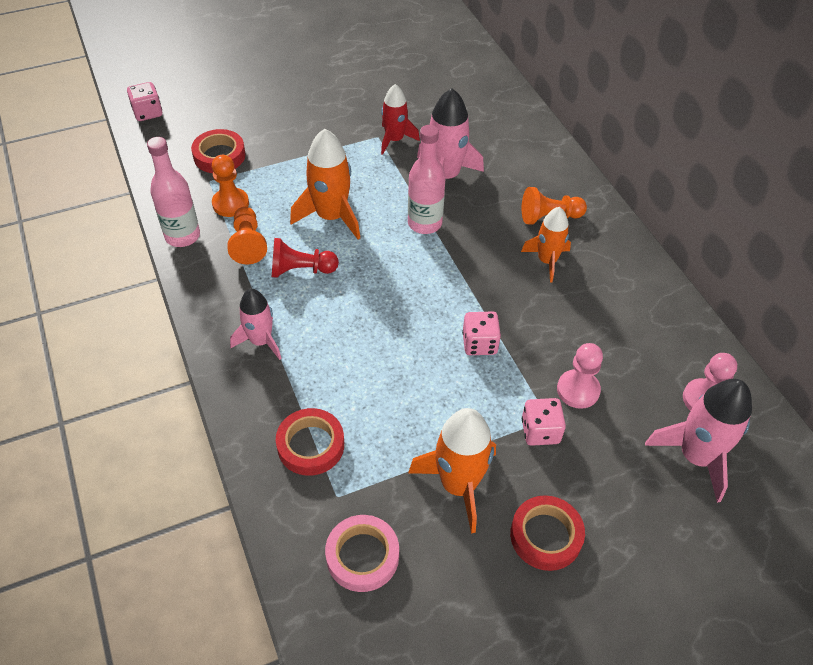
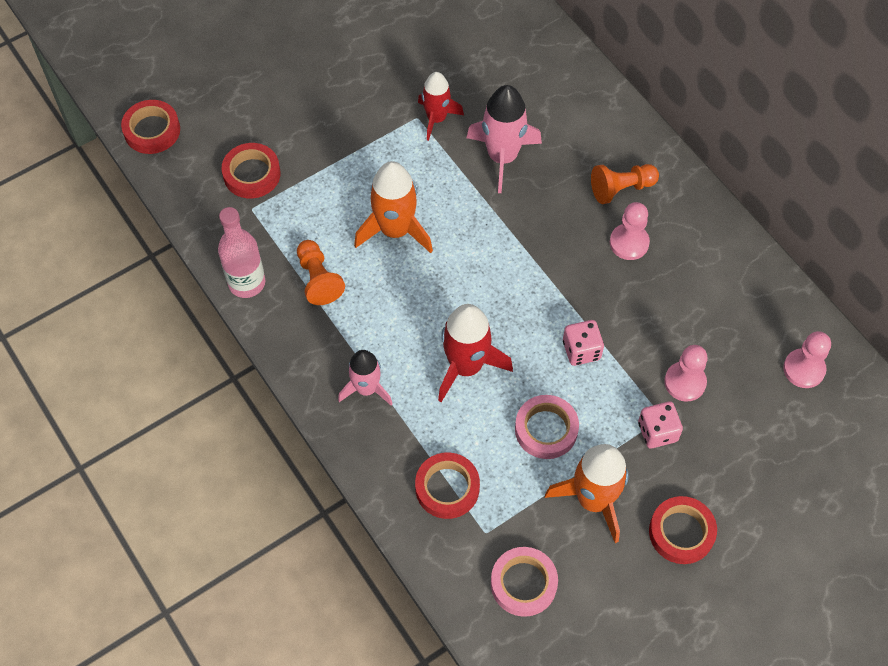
camera: 10 degrees left, 10 degrees up
(148, 112) = (152, 130): pink dice -> red tape
(230, 204) = (284, 233): orange pawn -> none
(301, 270) = (382, 300): red pawn -> none
(362, 338) = (466, 366): none -> red rocket
(424, 223) = (494, 220): pink bottle -> none
(426, 408) = (546, 429): none -> pink tape
(547, 261) = (629, 243): orange rocket -> pink pawn
(696, 457) = (803, 429): pink rocket -> none

